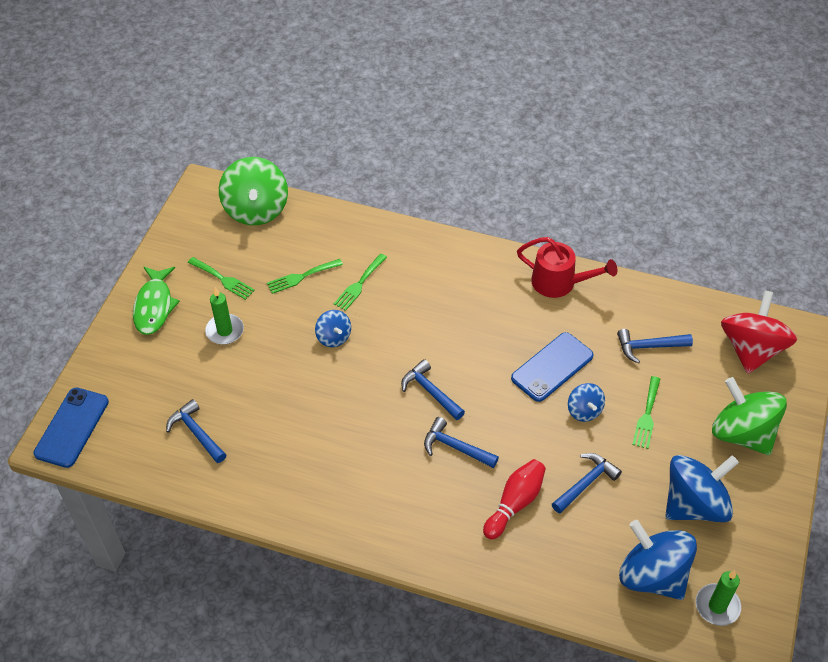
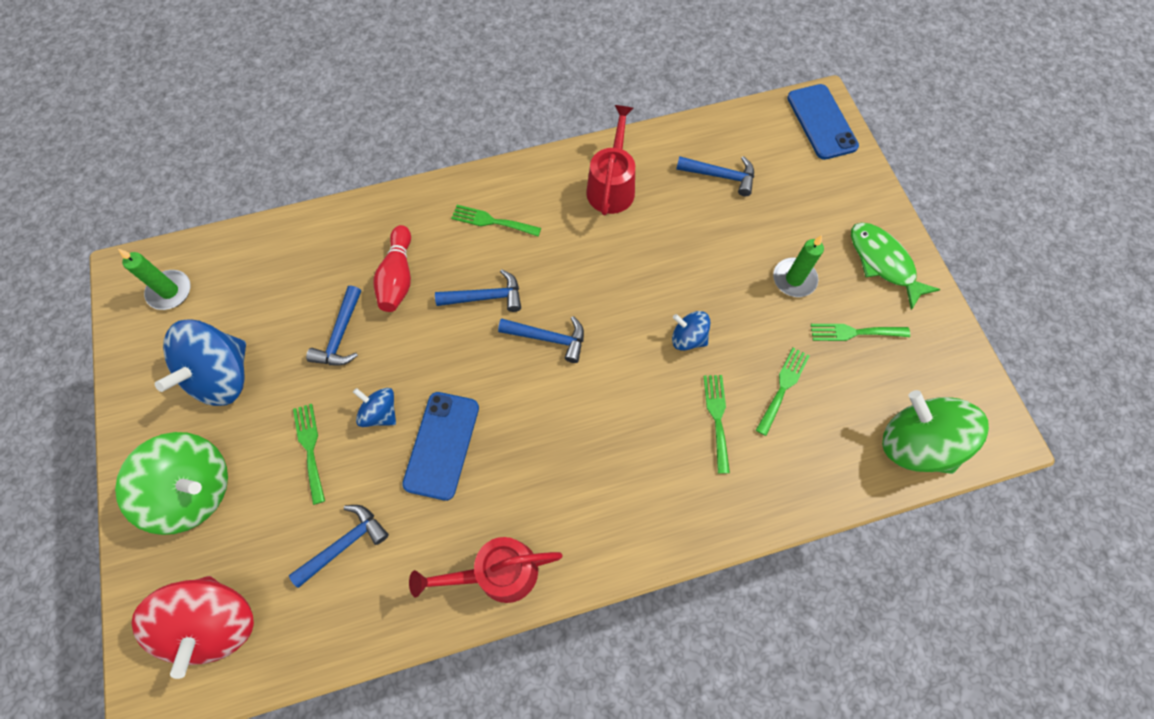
camera: 145 degrees right, 15 degrees up
(287, 477) = (612, 186): none -> red watering can
(408, 506) = (491, 221): none -> green fork
(652, 575) = (239, 285): blue spinning top -> none

